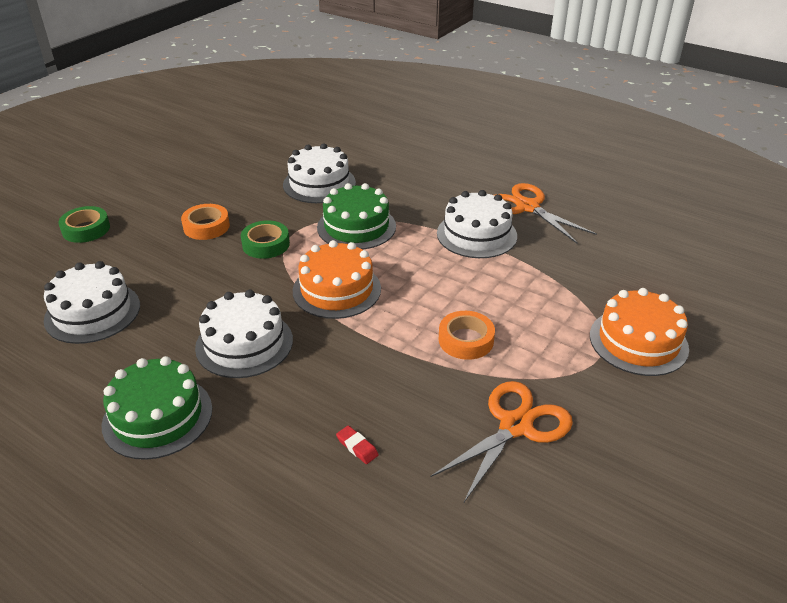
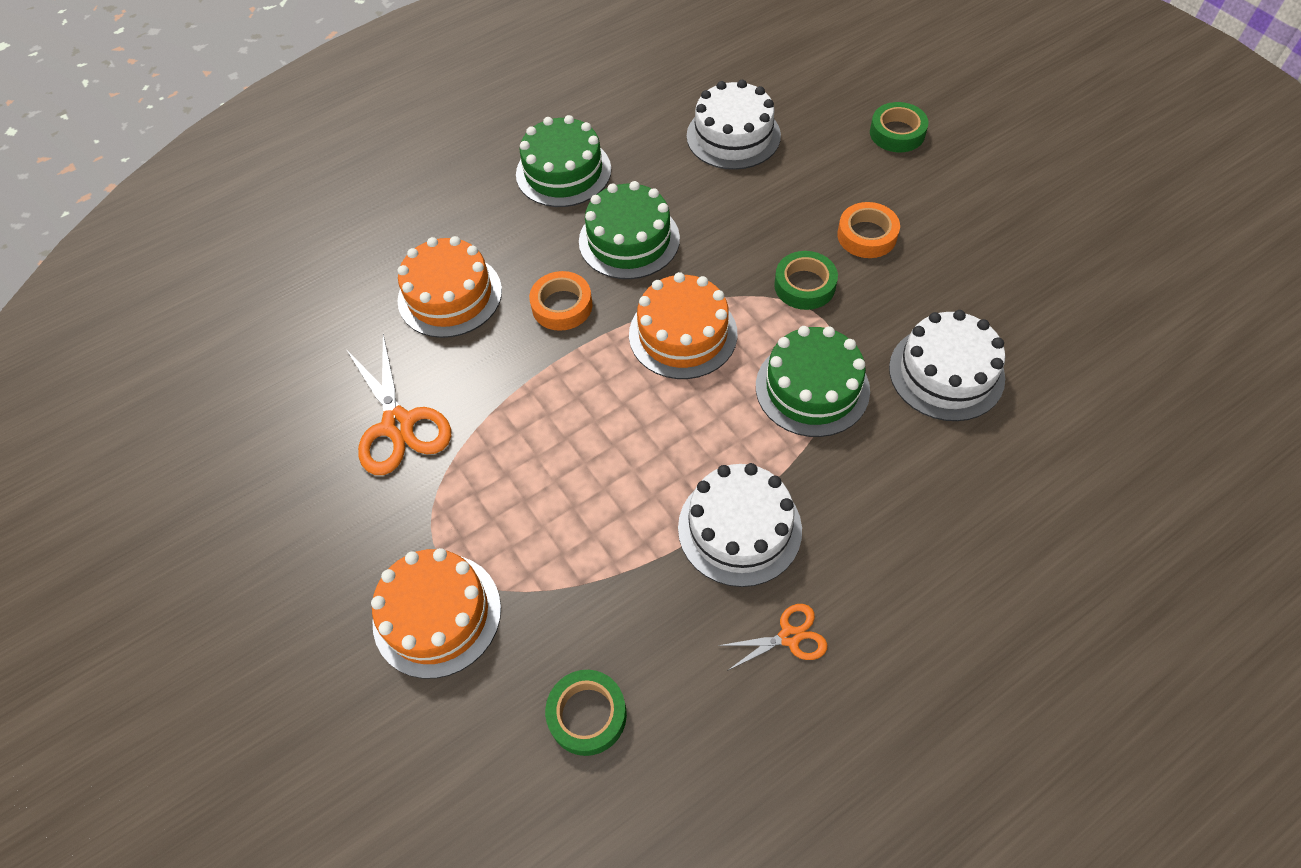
camera: 115 degrees right, 20 degrees up
(244, 343) = (629, 240): white cake -> green cake
(357, 447) = (450, 295): red eraser -> orange cake
(466, 340) = (536, 429): orange tape -> orange tape (562, 306)
(527, 207) = (789, 637): orange scissors -> orange scissors, size x0.55
(632, 262) = (587, 715): none -> green tape

